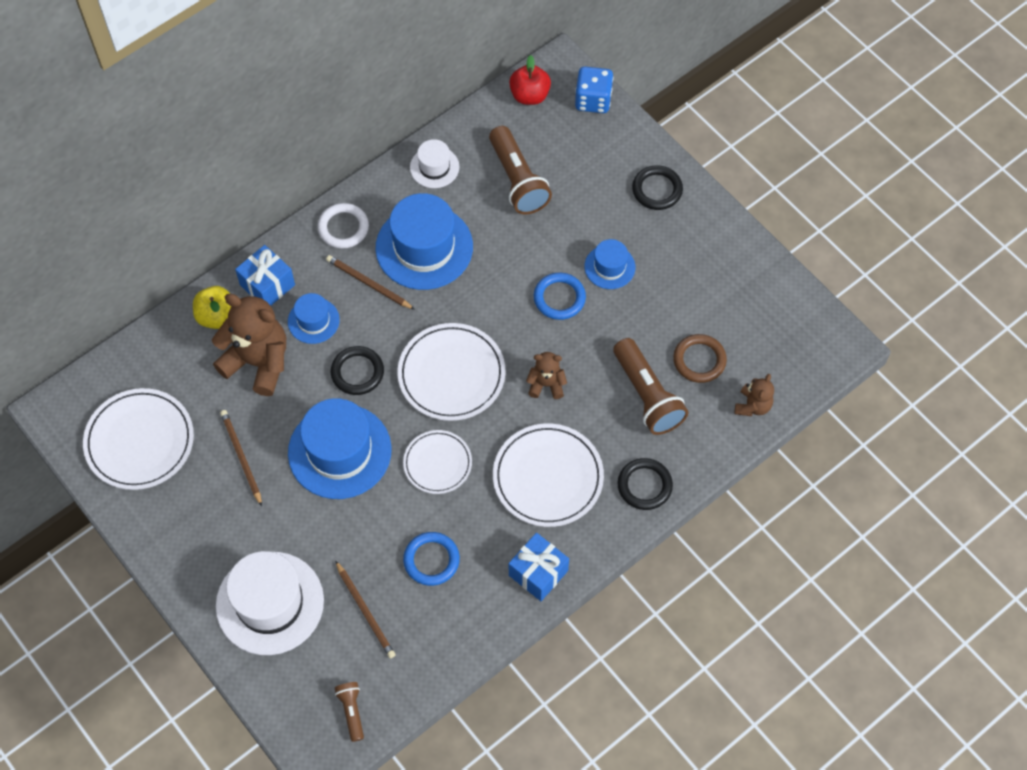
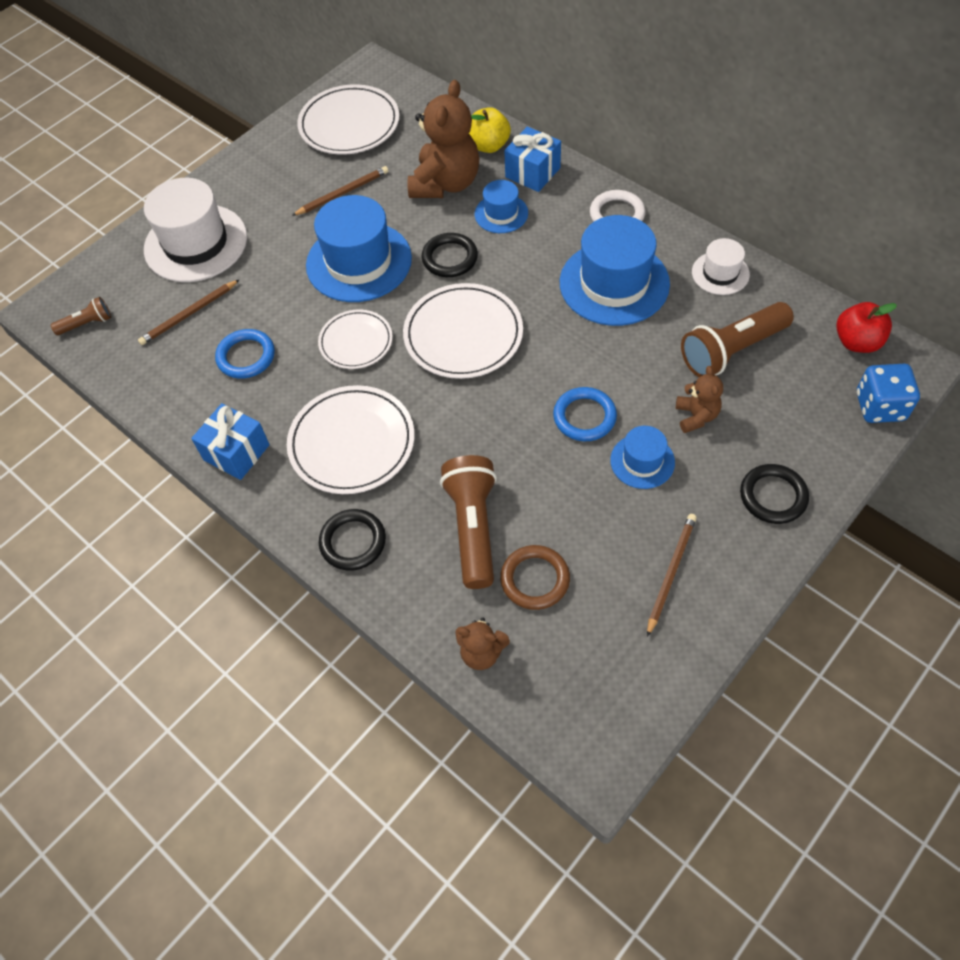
camera: 85 degrees right, 5 degrees down
(368, 283) = (556, 247): brown pencil -> brown pencil (671, 572)
(546, 384) = (468, 422): brown teddy bear -> brown teddy bear (696, 416)
(647, 395) = (473, 527): brown flashlight -> brown flashlight turned 120 degrees clockwise

